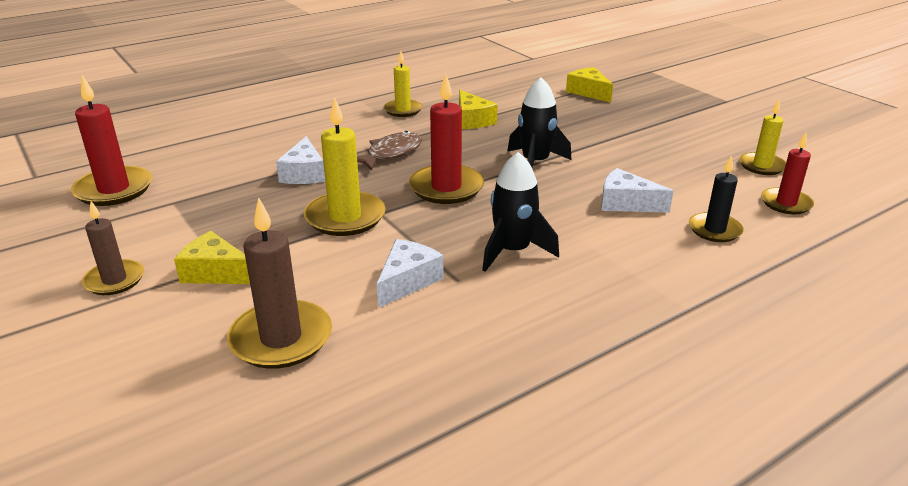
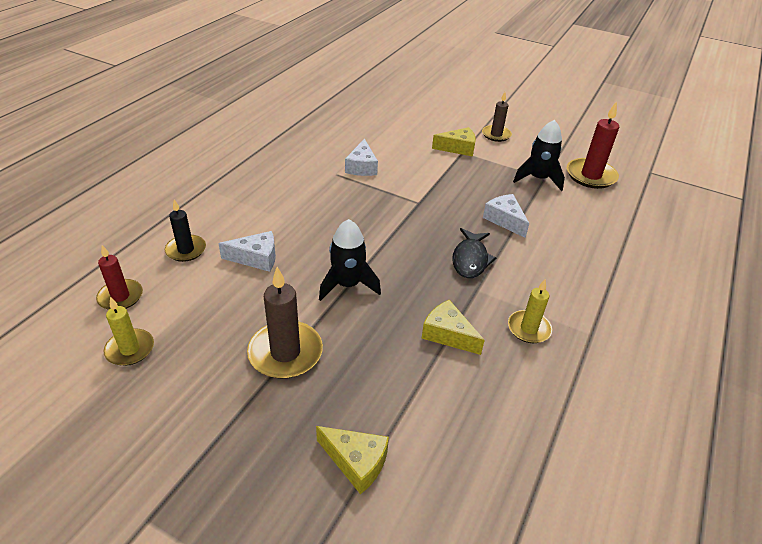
camera: 150 degrees right, 10 degrees up
(281, 338) = (392, 132): brown candle -> brown candle (285, 352)
(345, 217) = (435, 194): yellow candle -> none
(391, 153) = (470, 259): brown fish -> black fish
(446, 188) = (396, 235): red candle -> none
(513, 251) = (317, 198): black rocket -> black rocket (538, 179)

